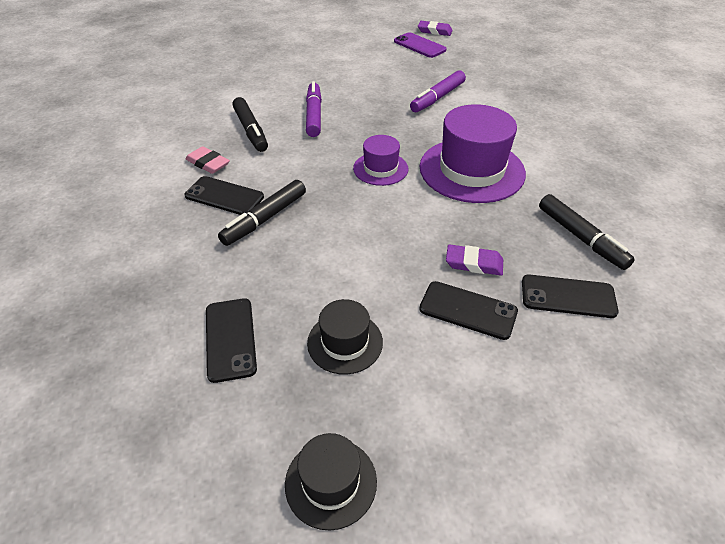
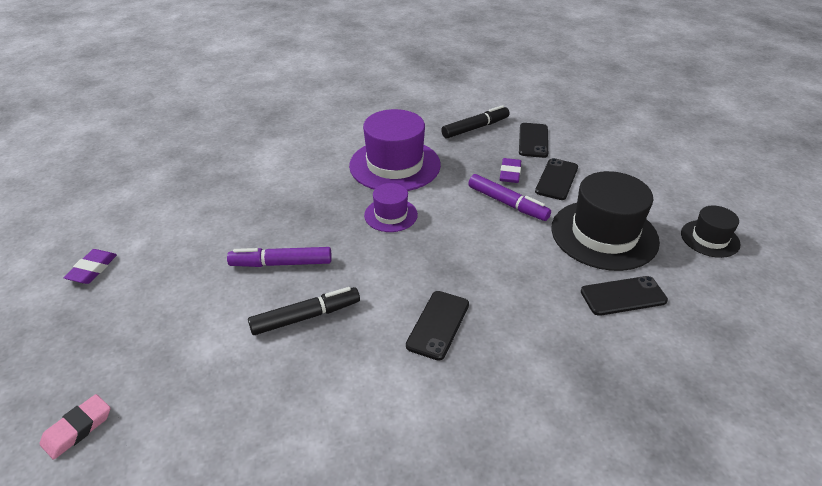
camera: 90 degrees left, 5 degrees down
(208, 163) = (374, 349): pink eraser -> pink eraser (77, 429)
(265, 219) = (472, 289): black marker -> none
(345, 342) = (604, 234): black hat -> black hat, size x1.89
(419, 46) = (139, 181): purple phone -> none
(434, 31) = (105, 168): purple eraser -> purple eraser (92, 269)
(437, 98) = (267, 175): purple marker -> purple marker (507, 203)

